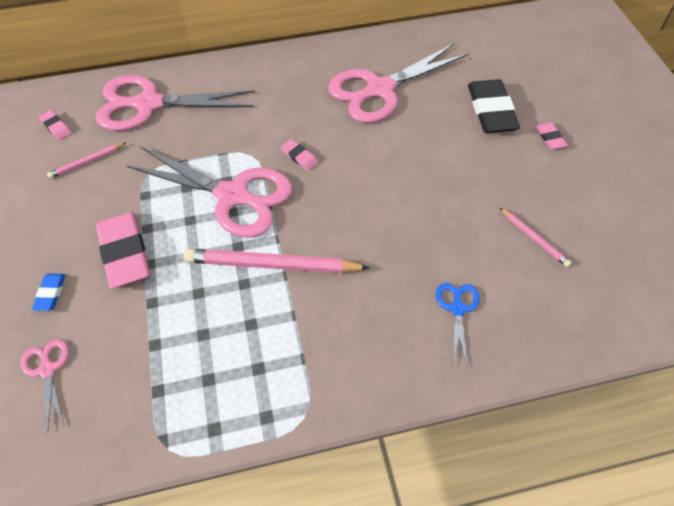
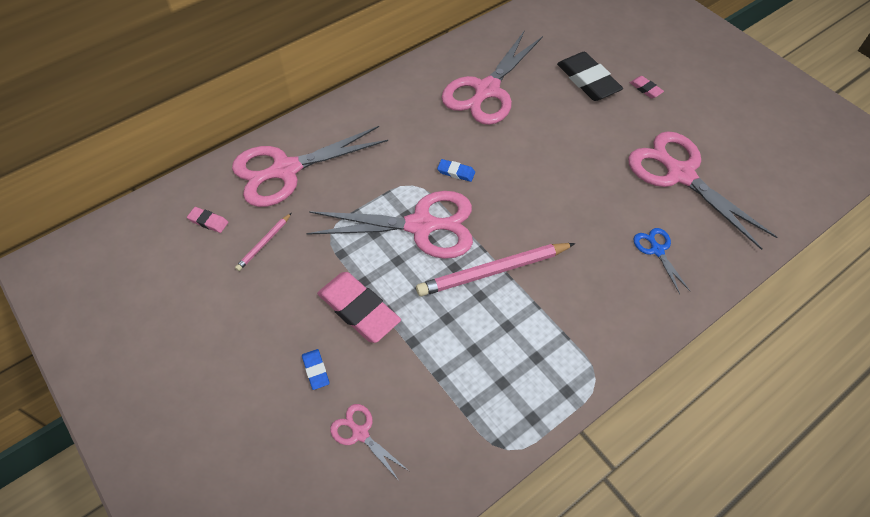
camera: 25 degrees left, 0 degrees up
(299, 157) = (456, 172): pink eraser -> blue eraser
(534, 238) = (680, 174): pink pencil -> pink scissors

